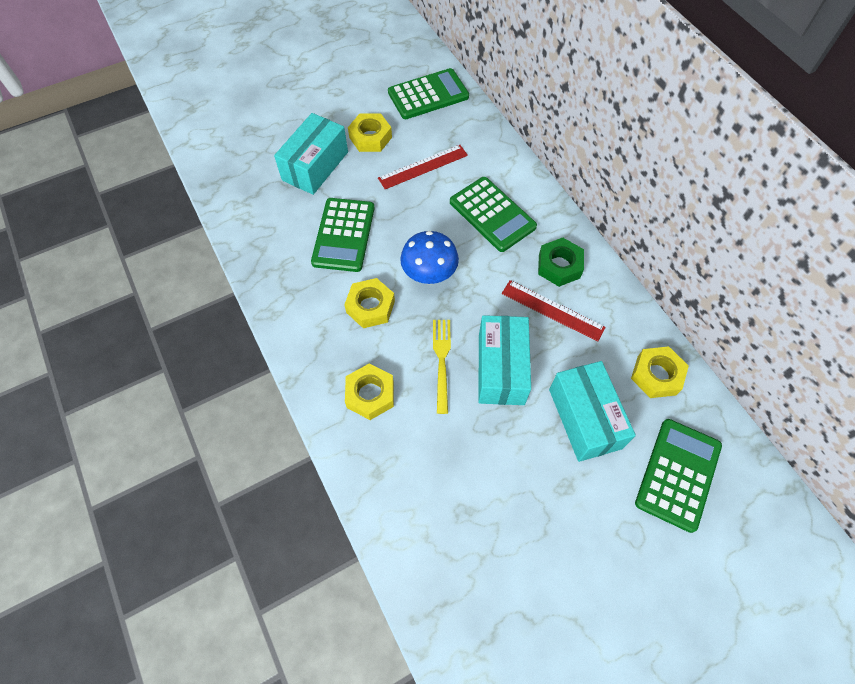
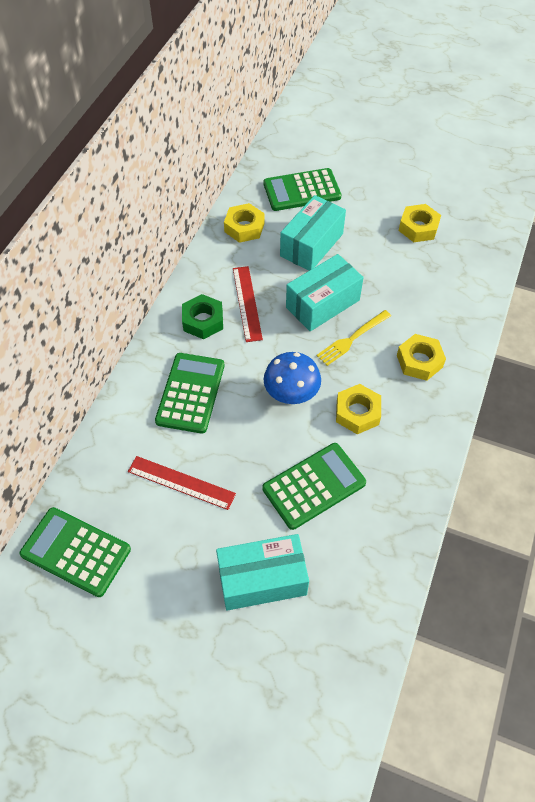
camera: 130 degrees left, 5 degrees down
(370, 137) = (182, 559): yellow nut -> yellow nut (418, 227)

